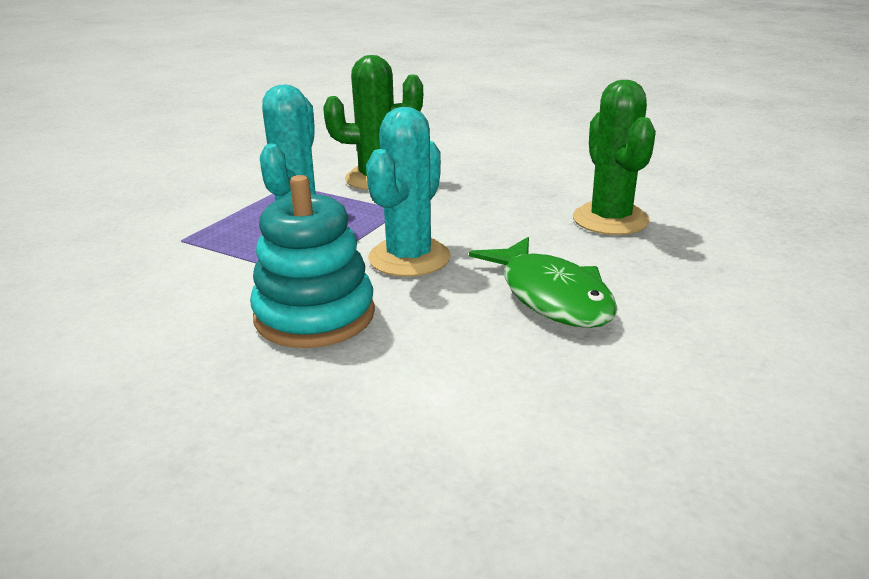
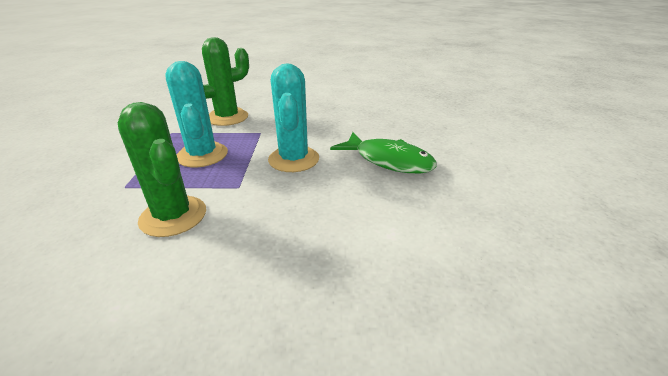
camera: 30 degrees left, 5 degrees up
(314, 315) = (272, 210): turquoise stacking toy -> none
(610, 220) = (374, 114): green cactus -> green cactus (173, 216)

